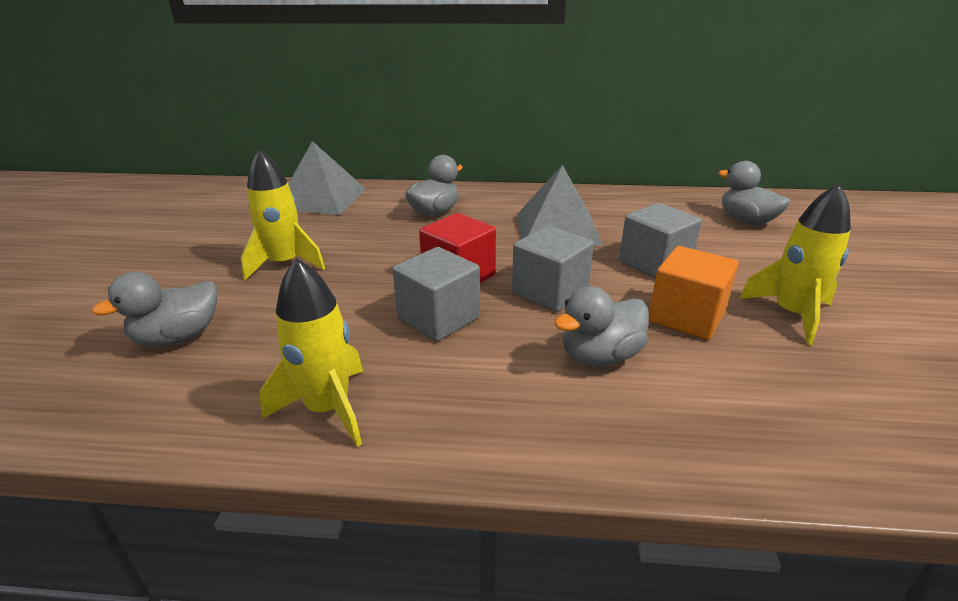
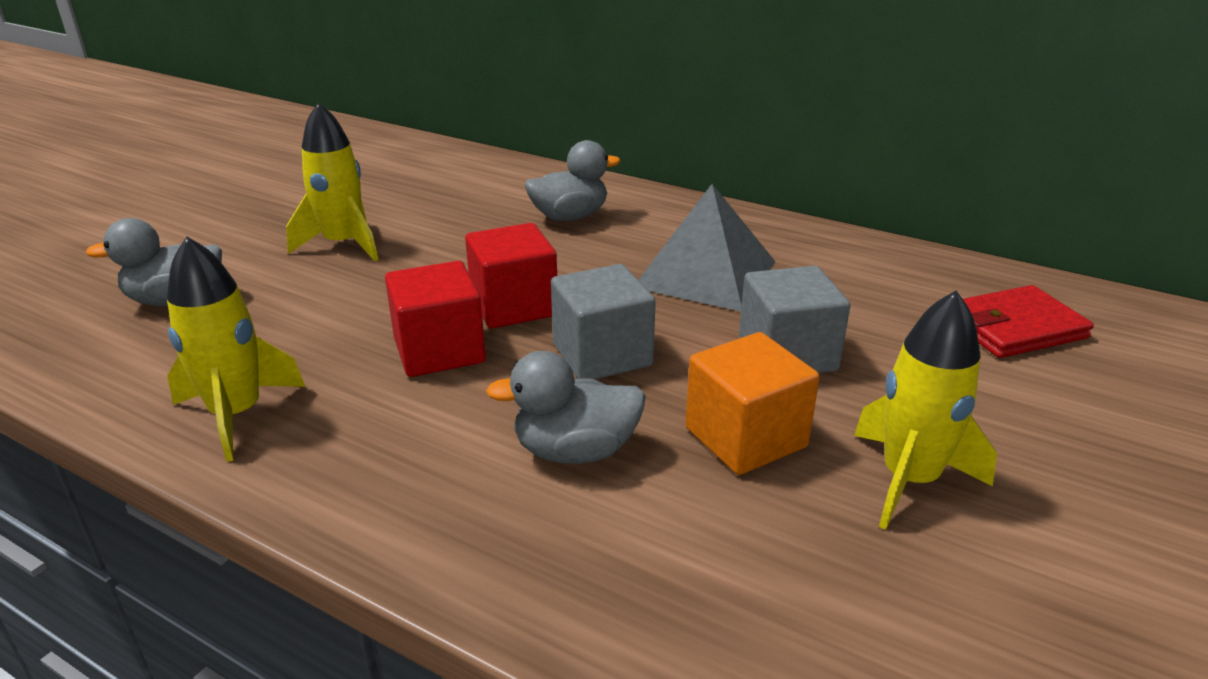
camera: 25 degrees right, 0 degrees up
(322, 199) = (456, 172): grey pyramid -> none
(438, 318) = (439, 351): grey cube -> red cube
(746, 221) = (1013, 327): grey duck -> red wallet

